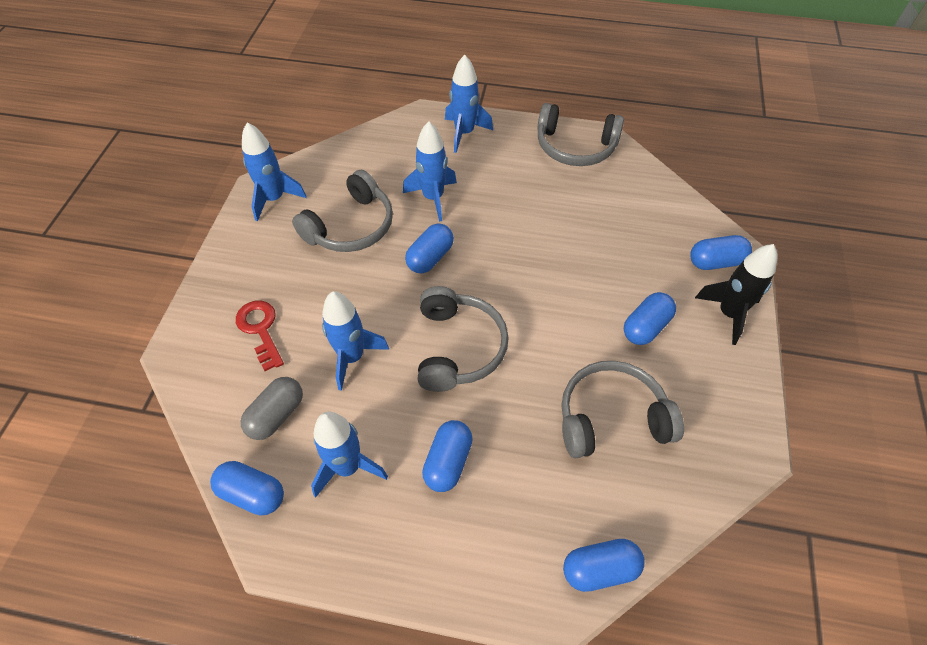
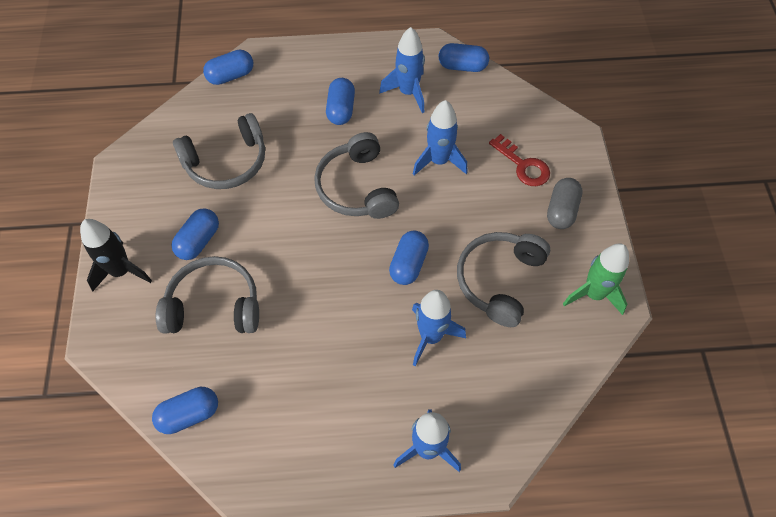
camera: 165 degrees right, 5 degrees up
(274, 199) = (593, 294): blue rocket -> green rocket
(276, 415) = (473, 111): grey capsule -> grey capsule (561, 210)
(575, 147) = (284, 461): grey headphones -> grey headphones (214, 305)
(715, 262) = (126, 326): blue capsule -> blue capsule (189, 414)

